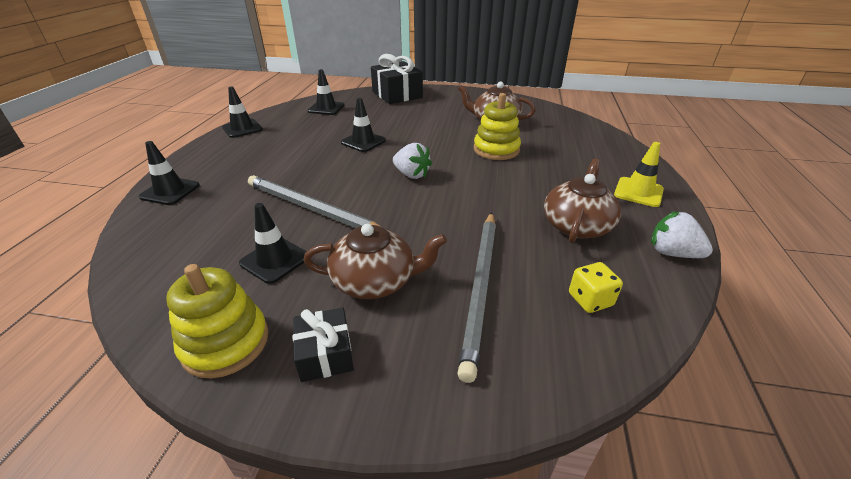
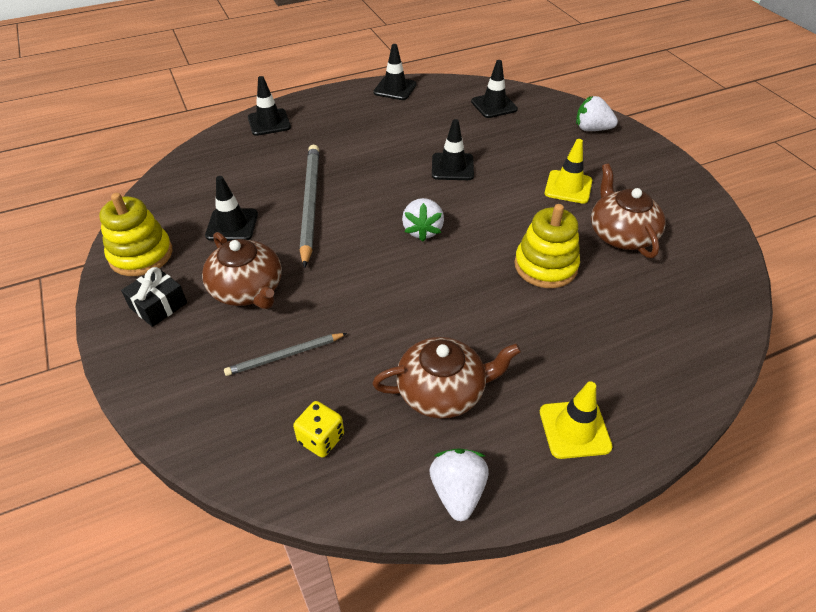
camera: 55 degrees right, 10 degrees up
(397, 95) = (592, 129): black gift -> white strawberry
(436, 118) = (568, 187): none -> yellow traffic cone
(481, 287) = (285, 356): grey pencil -> grey pencil, size x0.54

